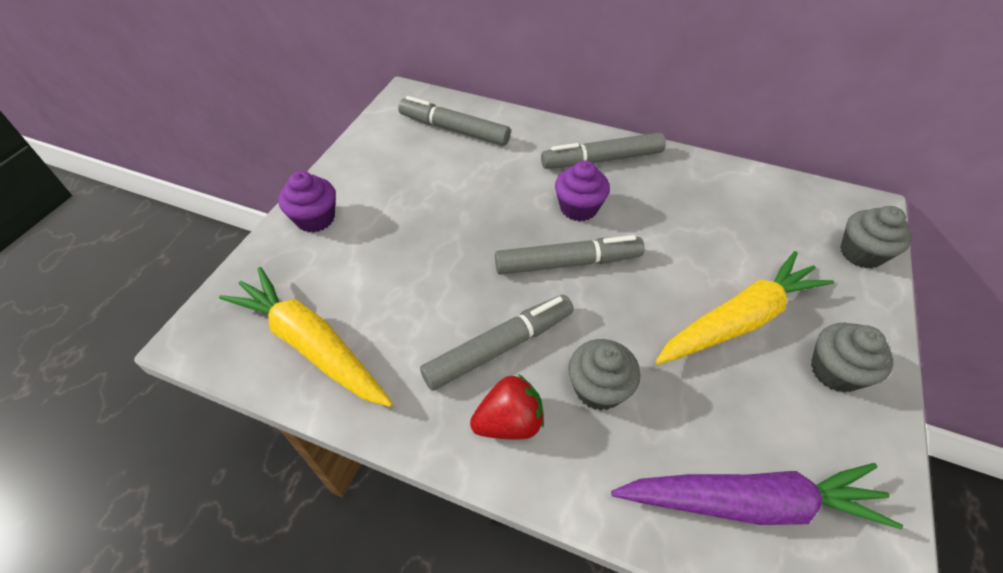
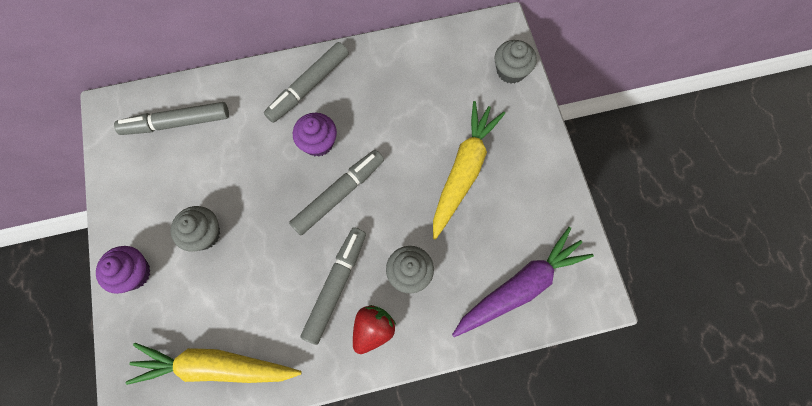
camera: 35 degrees left, 20 degrees up
(835, 371) = (529, 173): grey cupcake -> grey cupcake (204, 234)

